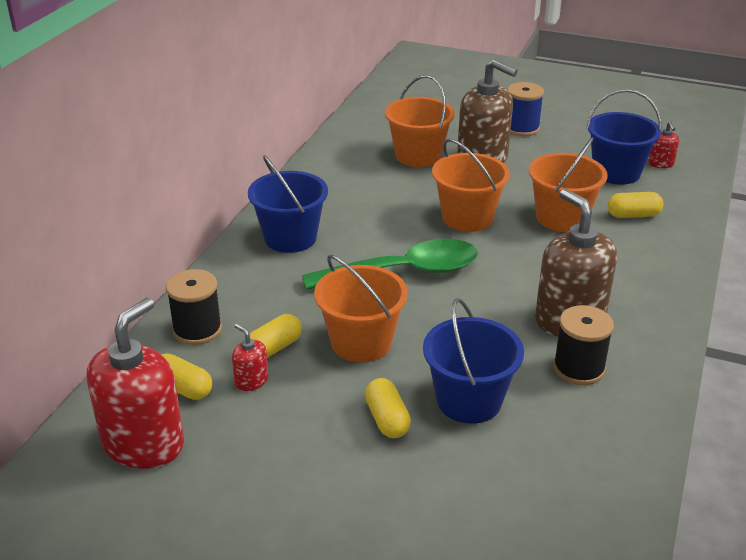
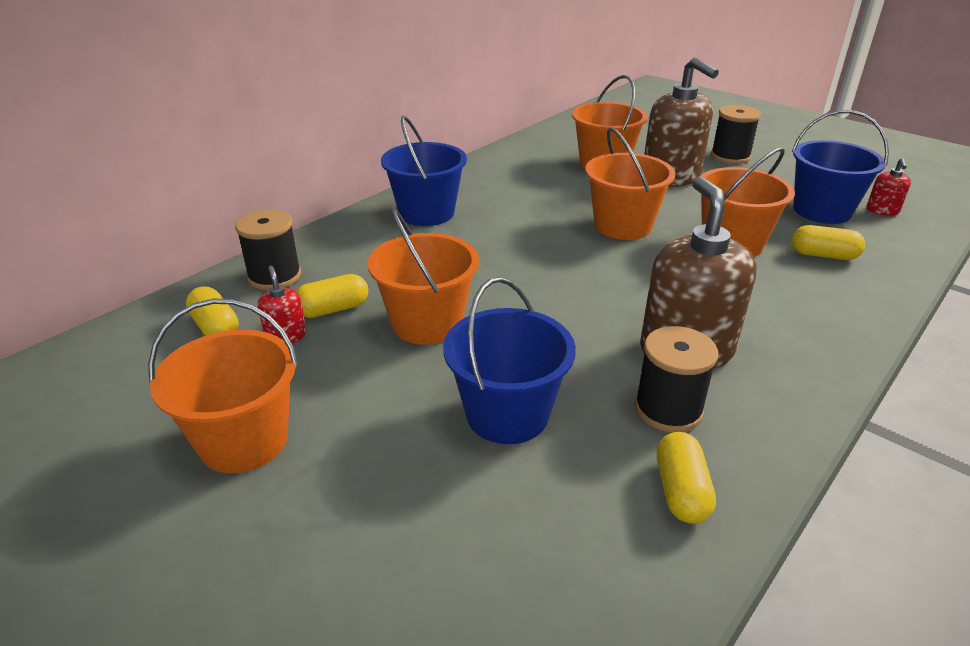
camera: 20 degrees right, 0 degrees up
(143, 443) = (133, 372): red soap dispenser -> none
(284, 471) = (244, 440): none -> orange bucket
(387, 419) = (398, 412): yellow capsule -> yellow capsule (681, 491)
(404, 272) = (521, 264): green spoon -> none
(521, 128) = (730, 156): blue spool -> black spool

